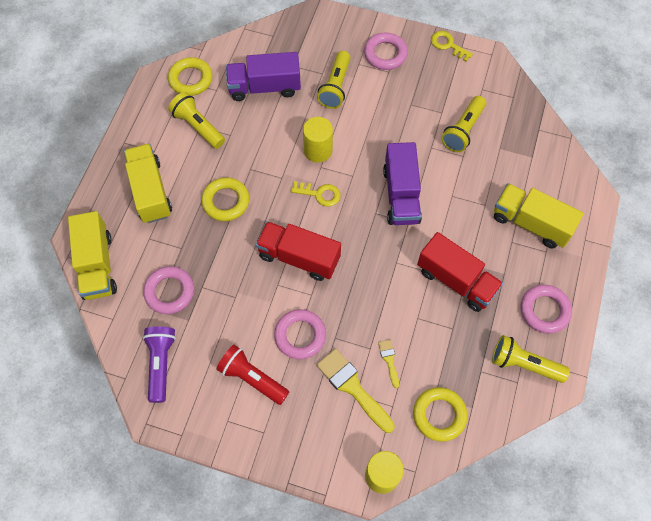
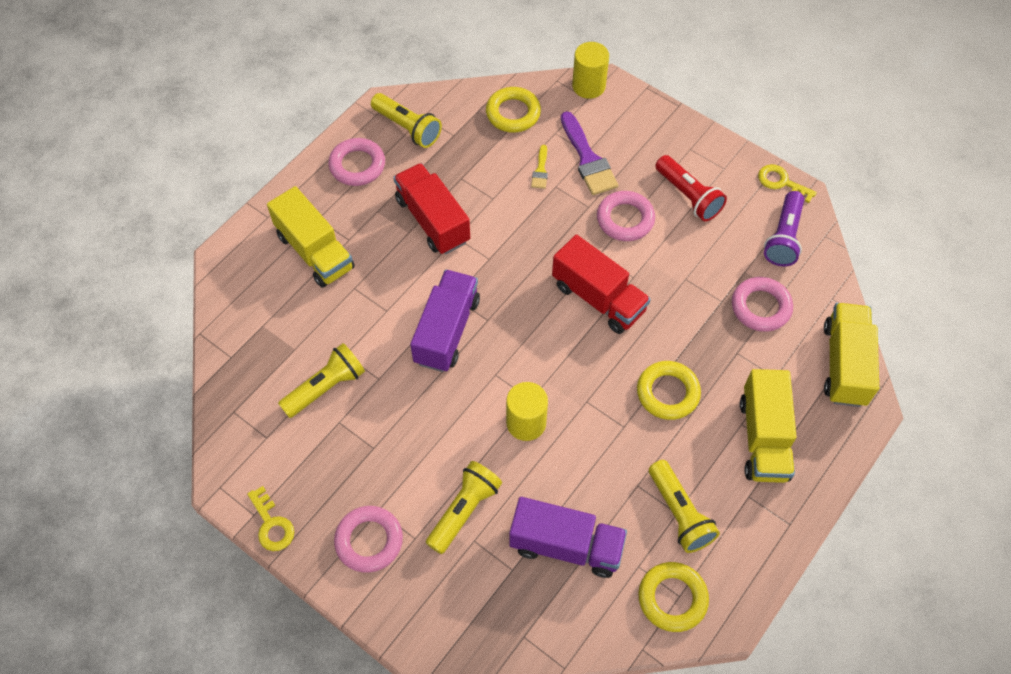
camera: 160 degrees left, 5 degrees down
(319, 194) = (546, 364): yellow key -> yellow key (781, 182)
(353, 387) = (587, 159): yellow brush -> purple brush

